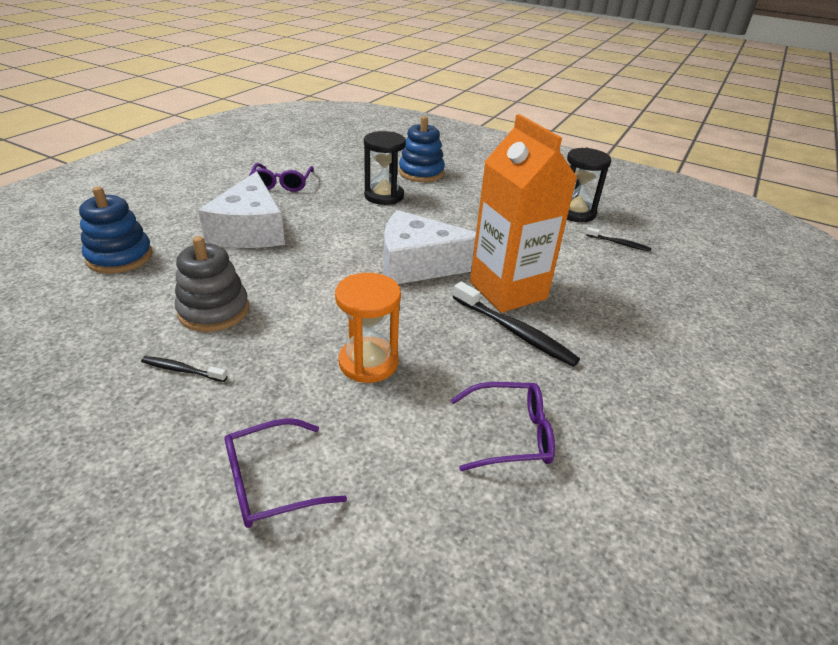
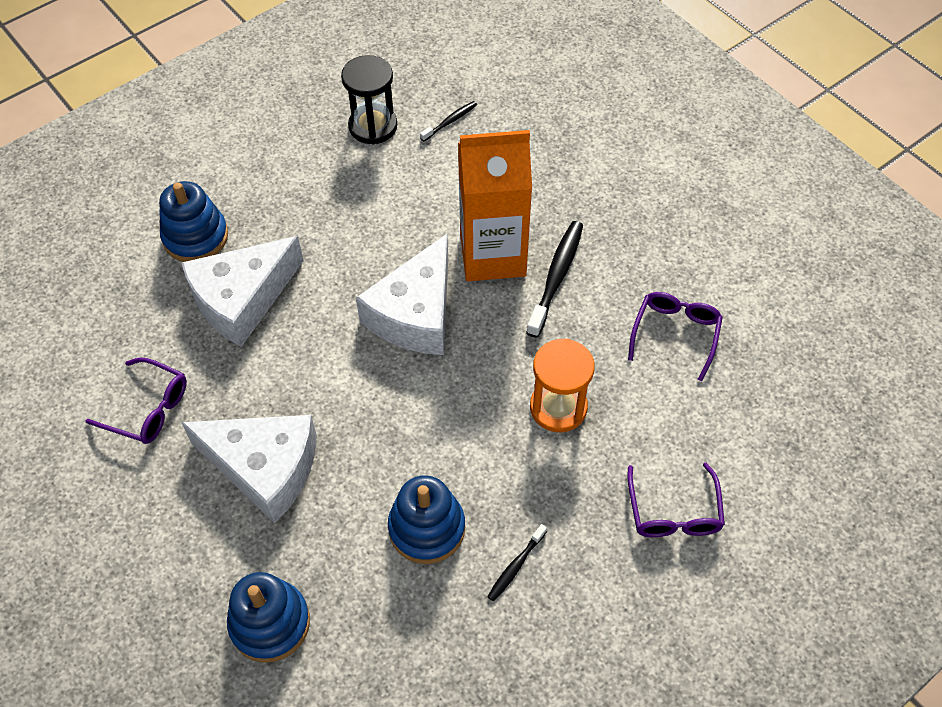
camera: 65 degrees left, 20 degrees up
(214, 310) = (427, 528): grey stacking toy -> blue stacking toy
(384, 196) = (242, 299): black hourglass -> white cheese
(514, 331) = (556, 277): black toothbrush -> black toothbrush turned 45 degrees counterclockwise

